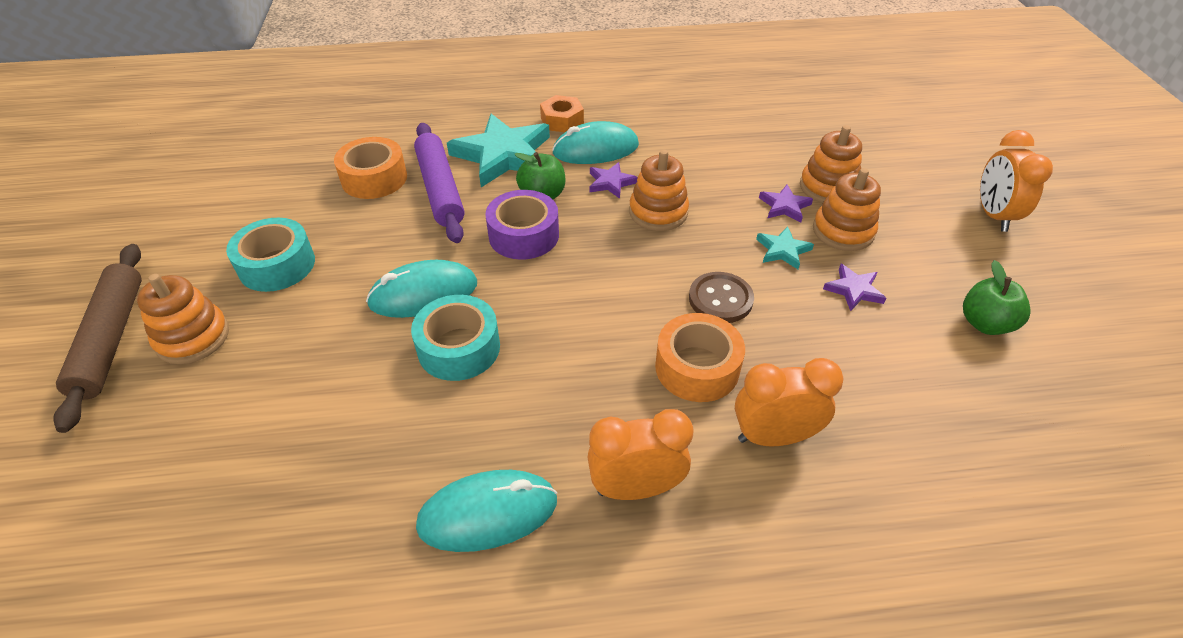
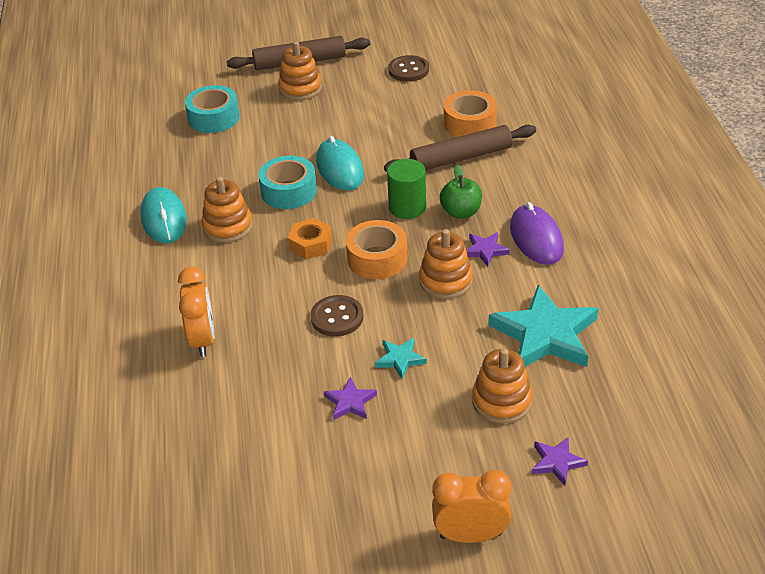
camera: 90 degrees right, 5 degrees down
(220, 222) = (408, 70): none -> brown button
(277, 265) = (366, 103): turquoise tape -> turquoise tape (214, 118)
(440, 189) = (461, 158): purple rolling pin -> brown rolling pin
(503, 155) = (515, 185): turquoise star -> turquoise star (545, 334)
(524, 235) = (407, 207): purple tape -> green cylinder
(562, 120) = (581, 214): orange nut -> orange nut (311, 244)
(595, 149) = (536, 238): turquoise mouse -> purple mouse
(636, 488) = (172, 276): orange clock -> none
(697, 367) = (266, 303): orange tape -> orange tape (377, 259)
(784, 206) = (465, 365): purple star -> purple star (557, 462)
(843, 231) = (431, 404): orange stacking toy -> orange stacking toy (228, 226)
(985, 323) = (308, 488): green apple -> none

